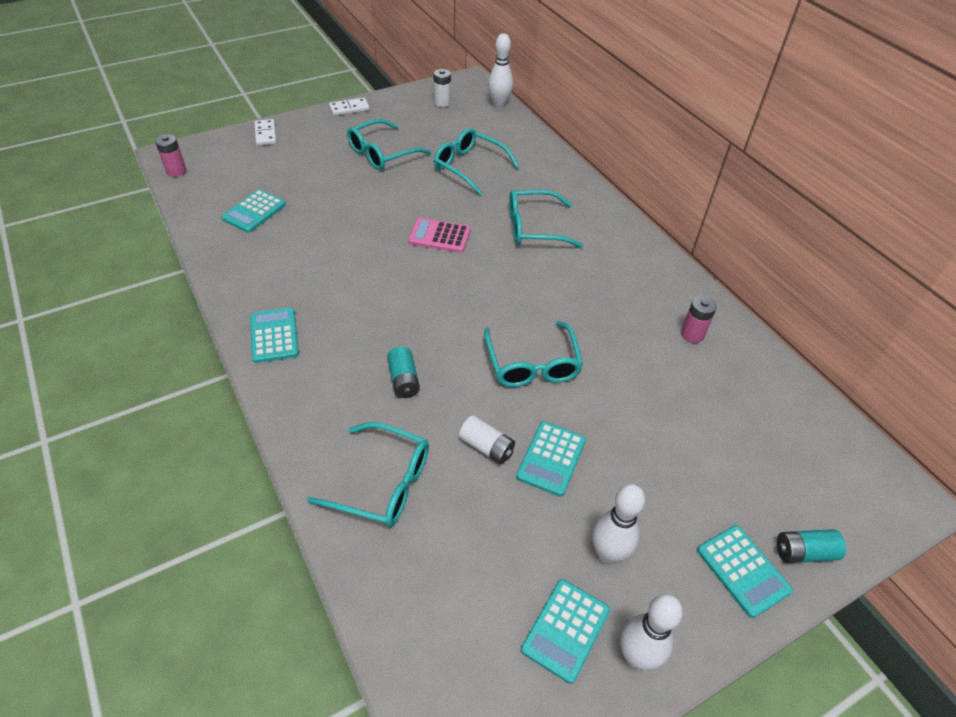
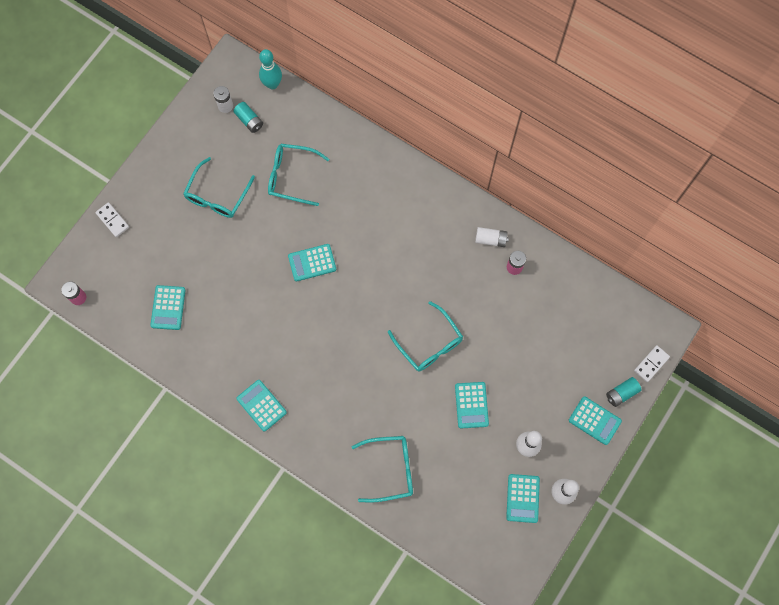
camera: 25 degrees left, 25 degrees up
(349, 108) = (156, 153): white domino -> white domino (651, 364)
(403, 380) = (360, 396): turquoise battery -> turquoise battery (249, 120)
(439, 236) = (312, 263): pink calculator -> turquoise calculator
(486, 447) = (433, 416): white battery -> white battery (490, 239)
(499, 104) = (272, 84): white bowling pin -> turquoise bowling pin
(535, 228) = (372, 219): turquoise glasses -> none

